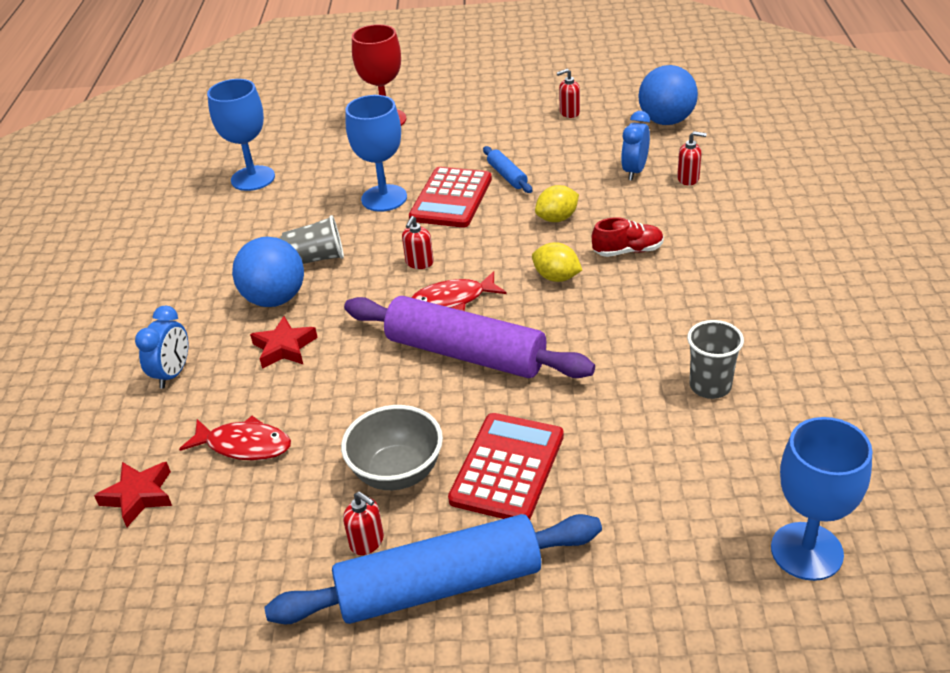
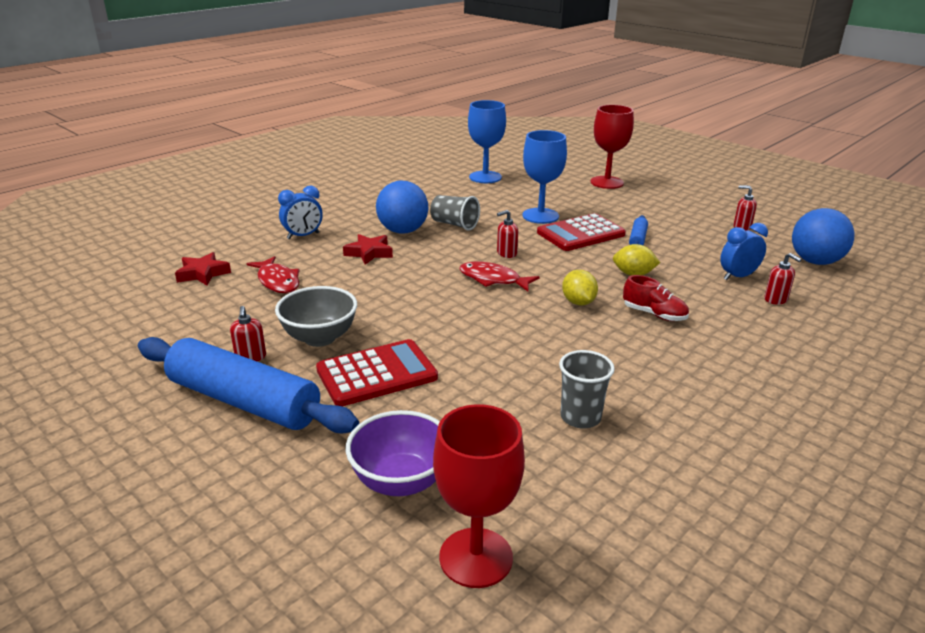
camera: 40 degrees right, 10 degrees down
(465, 354) = (454, 308): purple rolling pin -> none
(675, 541) = (400, 481): none -> purple bowl
(806, 551) = (476, 557): blue goblet -> red goblet

